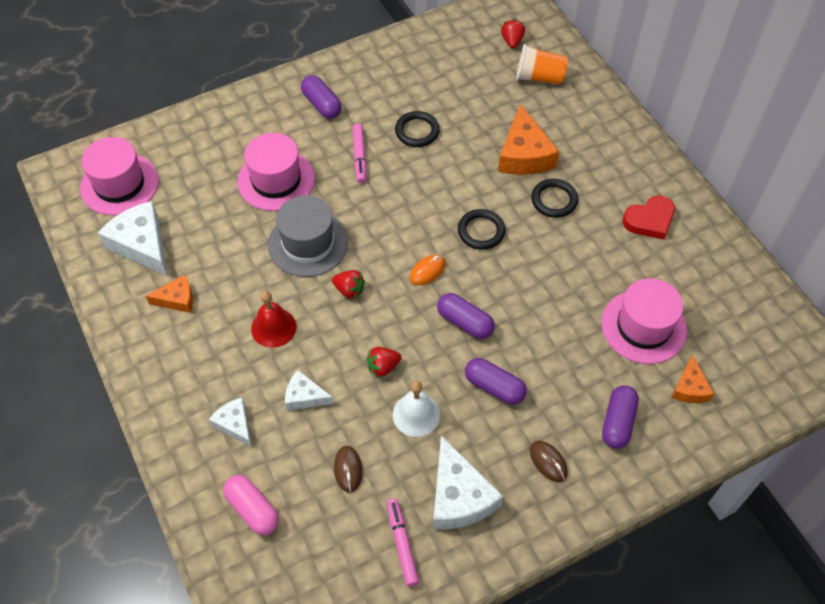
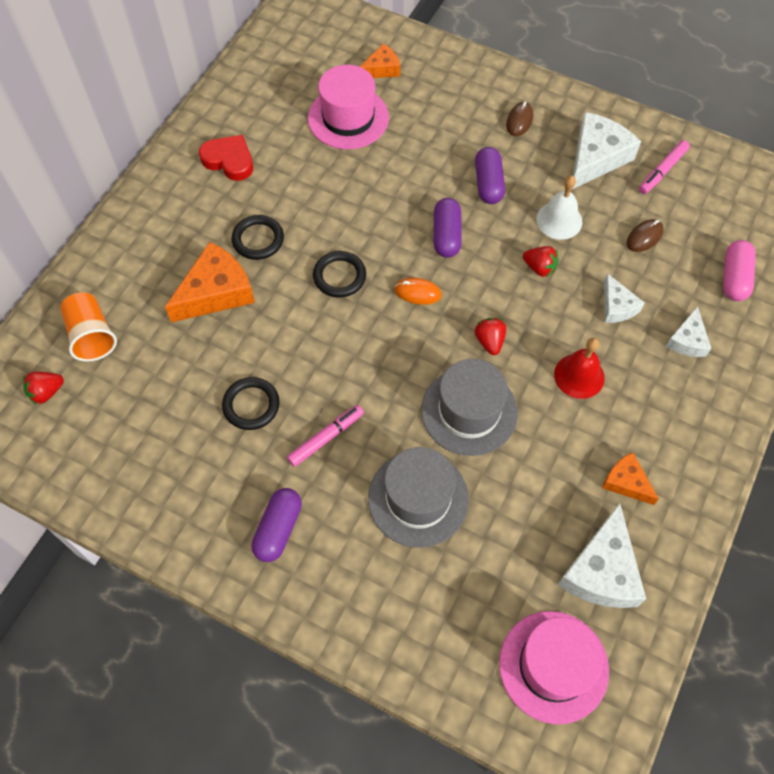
camera: 125 degrees left, 5 degrees up
(276, 180) = (418, 498): pink hat -> grey hat
(617, 422) = (449, 97): purple capsule -> none

